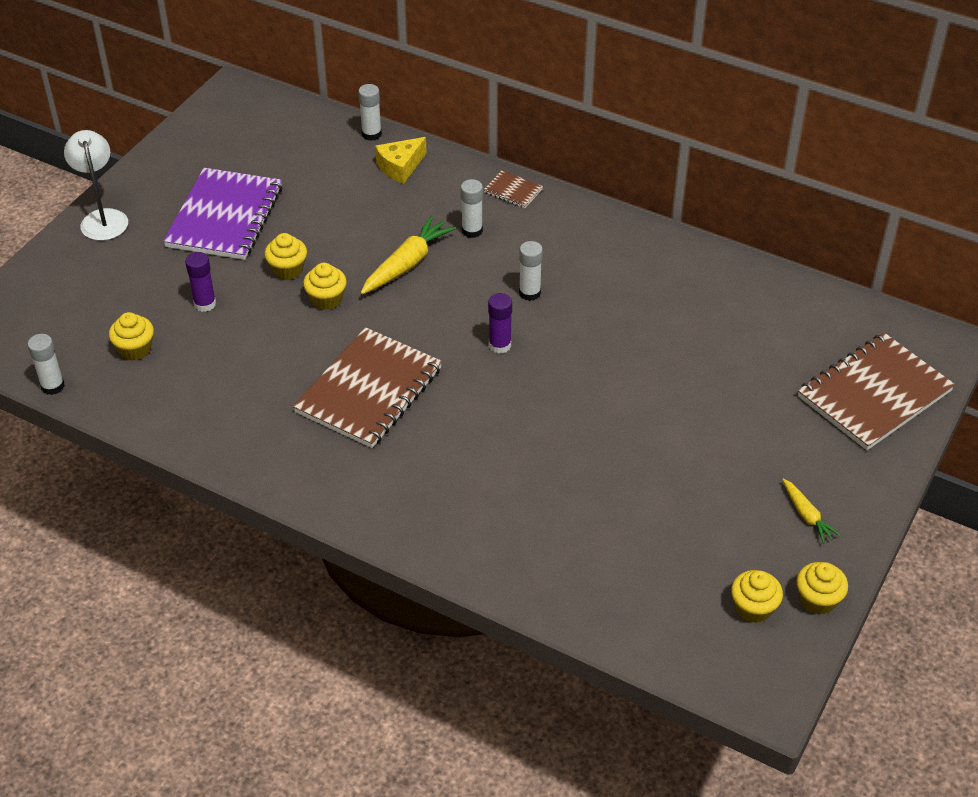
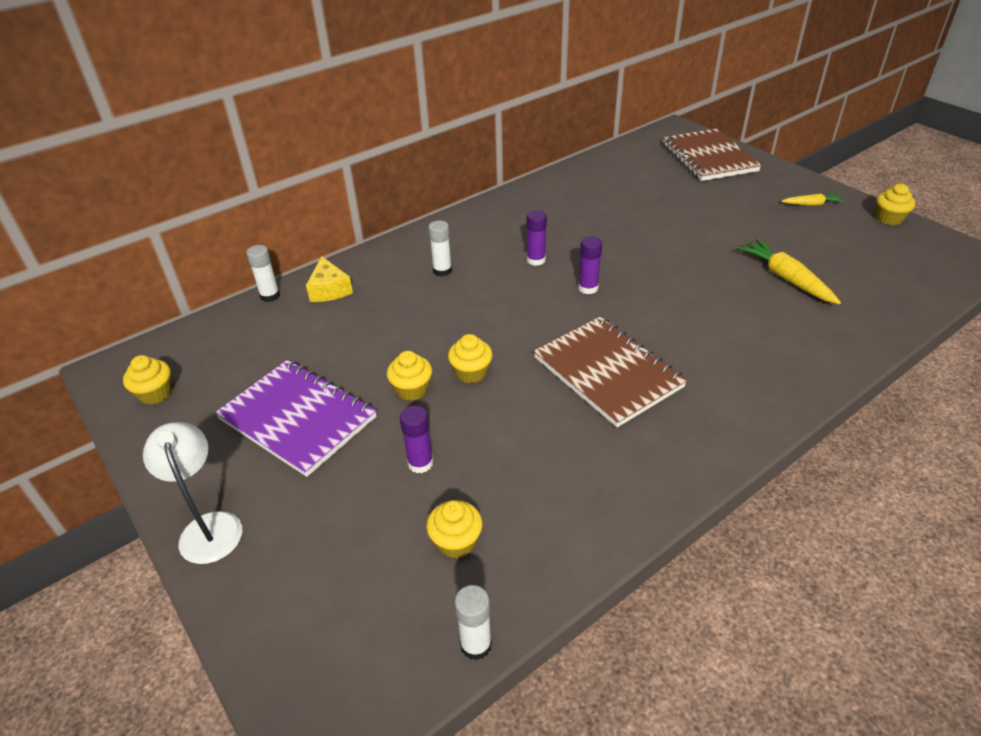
camera: 65 degrees left, 5 degrees down
(103, 218) = (209, 526): white lamp -> white lamp turned 60 degrees clockwise
(407, 264) = (457, 314): yellow carrot -> yellow carrot (786, 279)
(513, 191) = (411, 241): brown notebook -> none
(529, 293) = (536, 260): white glue stick -> purple glue stick
(753, 608) = (895, 243): yellow cupcake -> yellow cupcake (155, 393)

